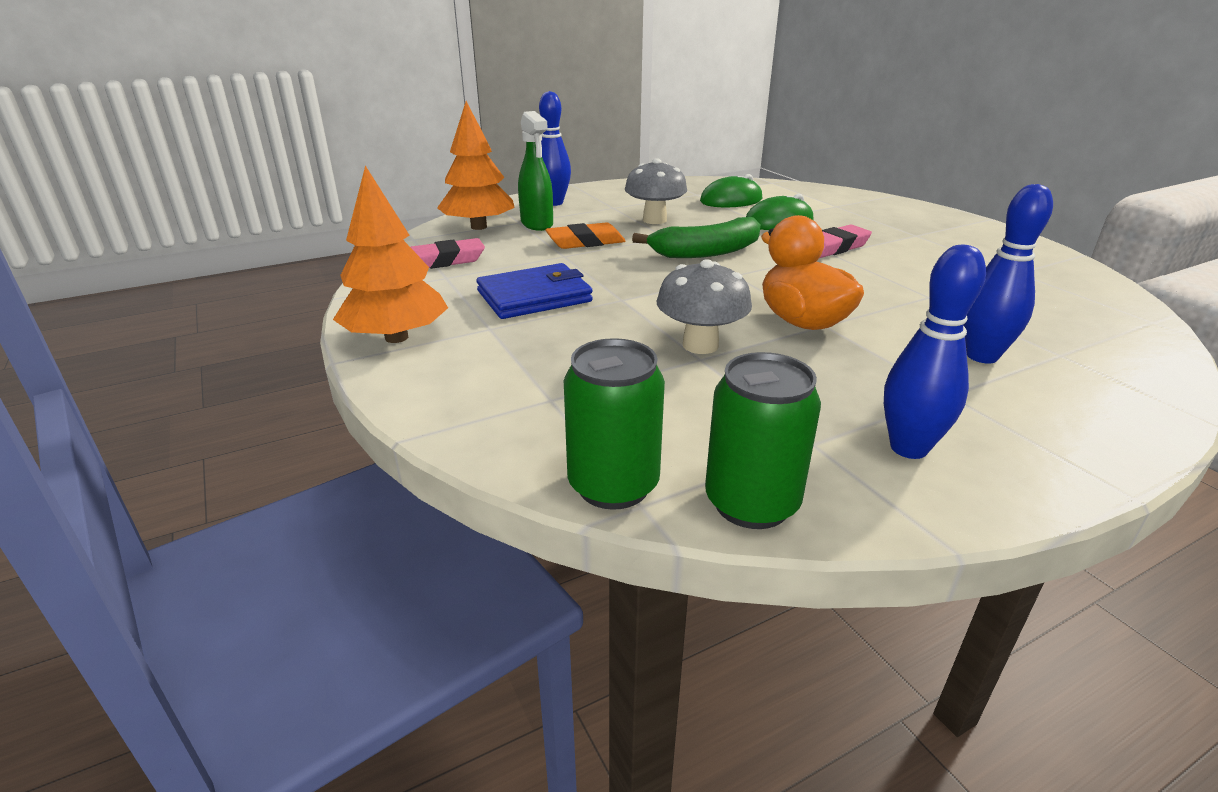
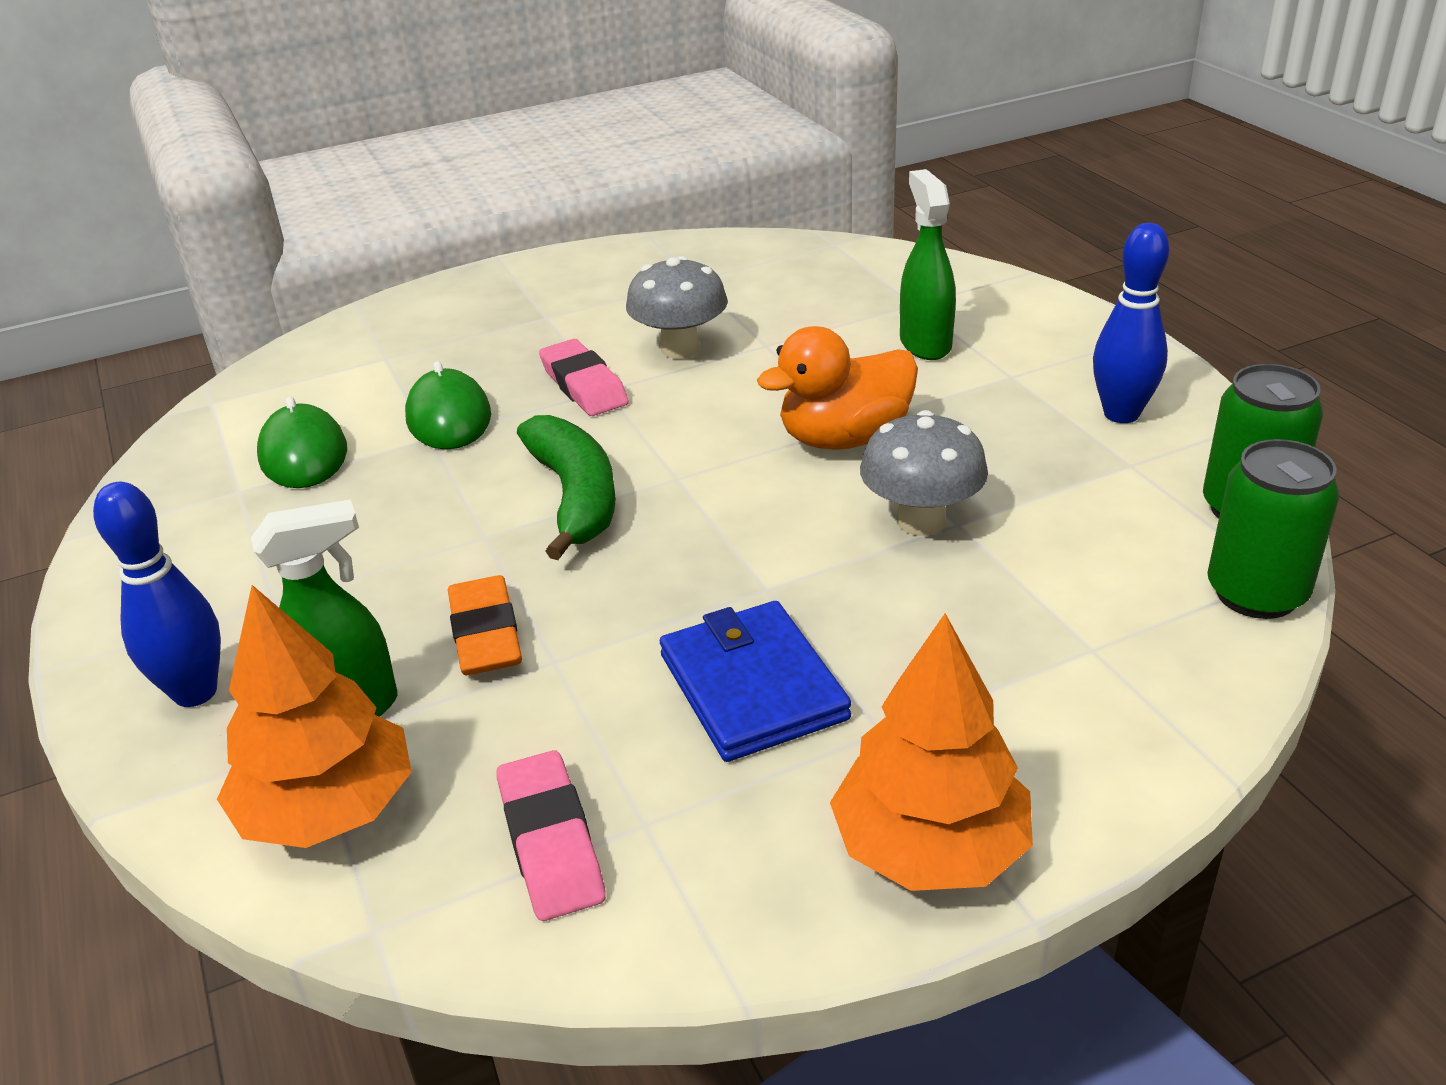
camera: 85 degrees left, 5 degrees up
(654, 220) = (385, 547): grey mushroom -> grey mushroom (680, 349)
(982, 356) = (925, 344): blue bowling pin -> green spray bottle

